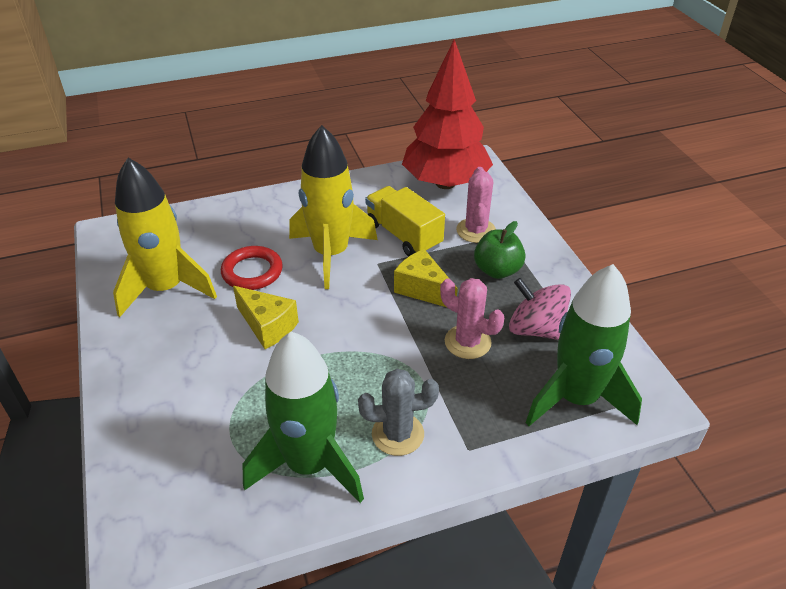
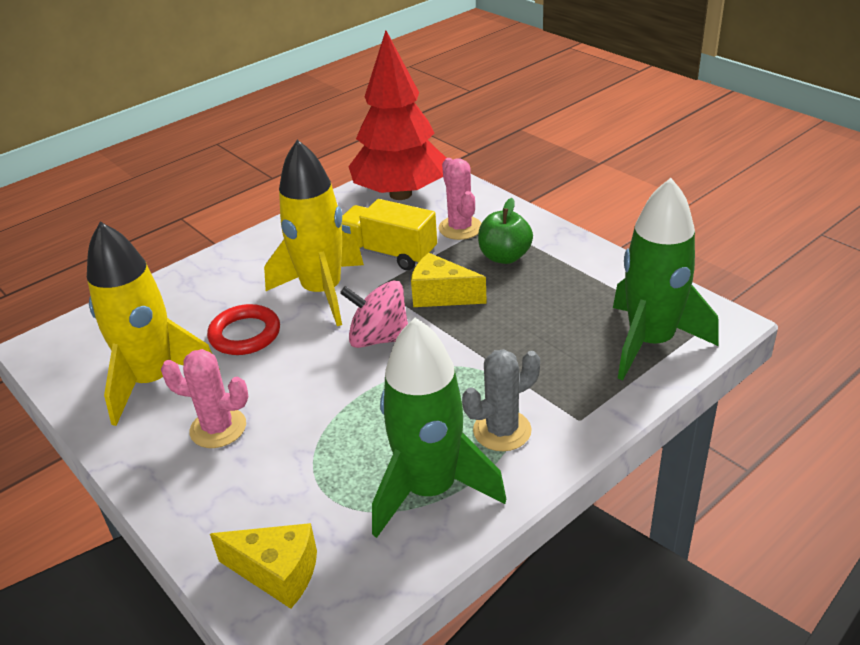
camera: 20 degrees left, 5 degrees down
(267, 326) = (298, 380): yellow cheese -> yellow cheese (277, 573)
(467, 342) = (517, 328): pink cactus -> pink cactus (218, 428)
(535, 329) = (575, 296): pink spinning top -> pink spinning top (379, 338)

